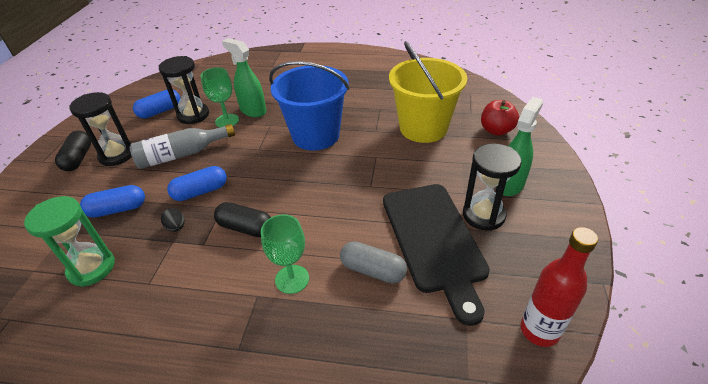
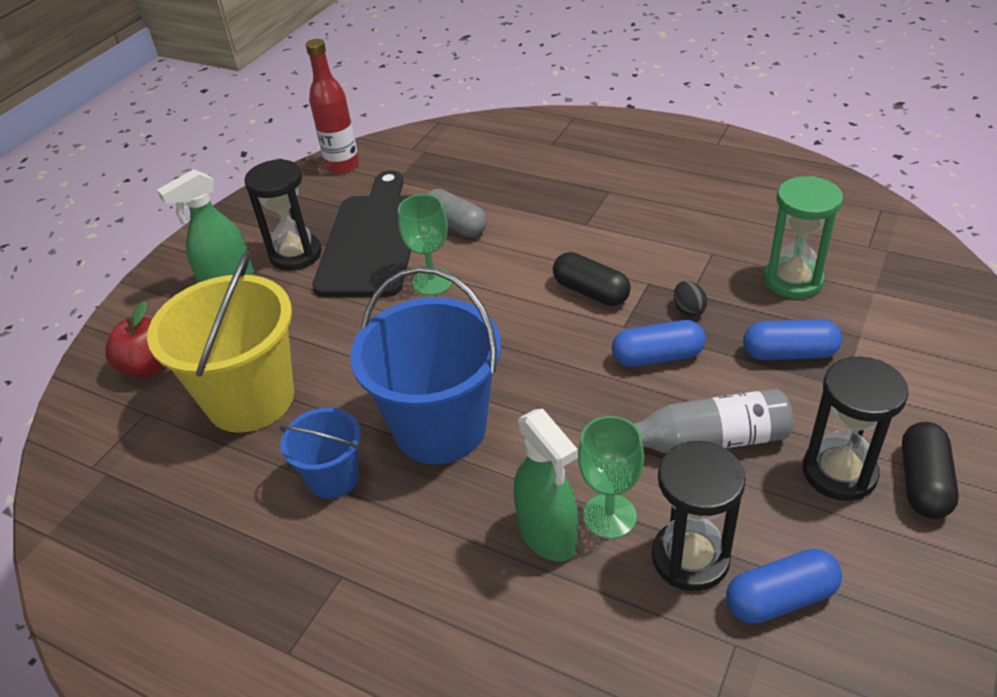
camera: 160 degrees left, 0 degrees up
(292, 279) = (545, 231): green goblet -> green goblet (432, 282)
(355, 109) = (333, 478): none -> blue bucket

